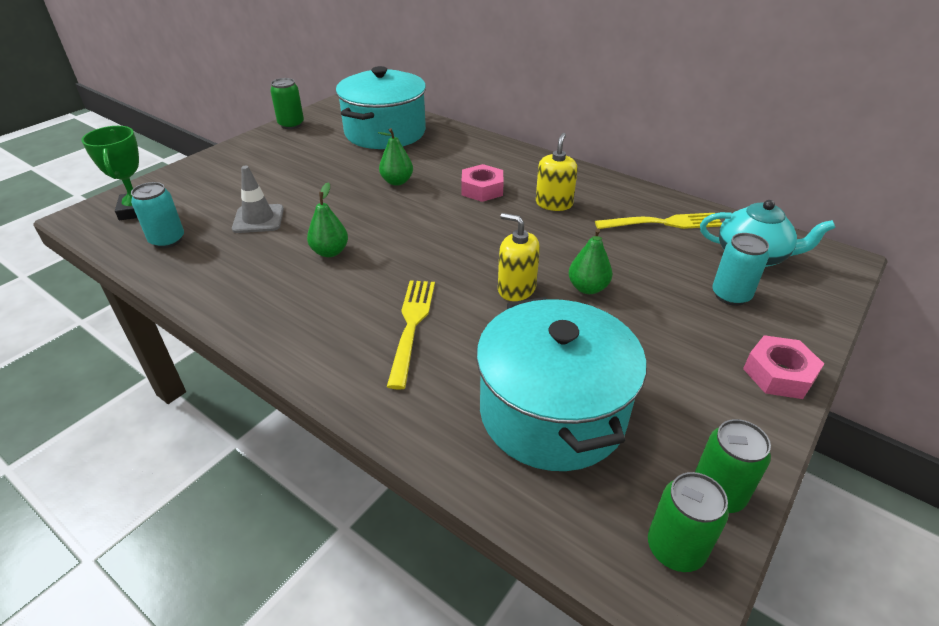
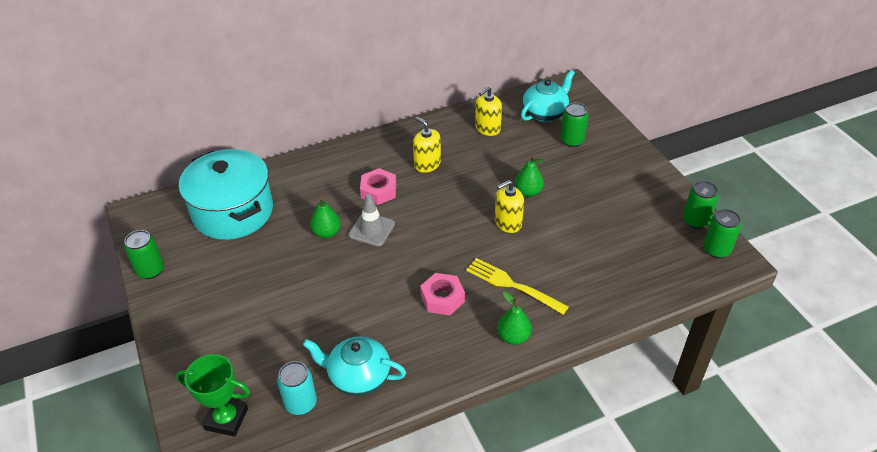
camera: 60 degrees left, 5 degrees up
(212, 261) = (358, 377): none -> turquoise teapot
(258, 219) = (315, 334): grey traffic cone -> grey traffic cone (372, 229)
(330, 252) = (398, 302): green pear -> green pear (513, 337)
(552, 412) = (618, 253): turquoise pot -> none
(663, 223) = (487, 128): yellow fork -> yellow soap dispenser
(730, 295) = (572, 141): turquoise can -> green can
(779, 374) = (638, 159): pink nut -> pink nut (442, 298)

